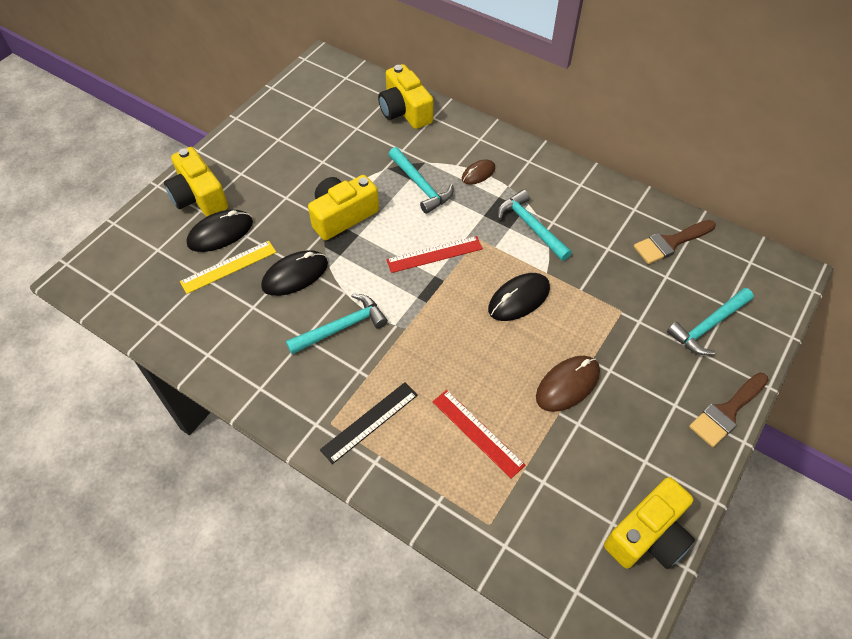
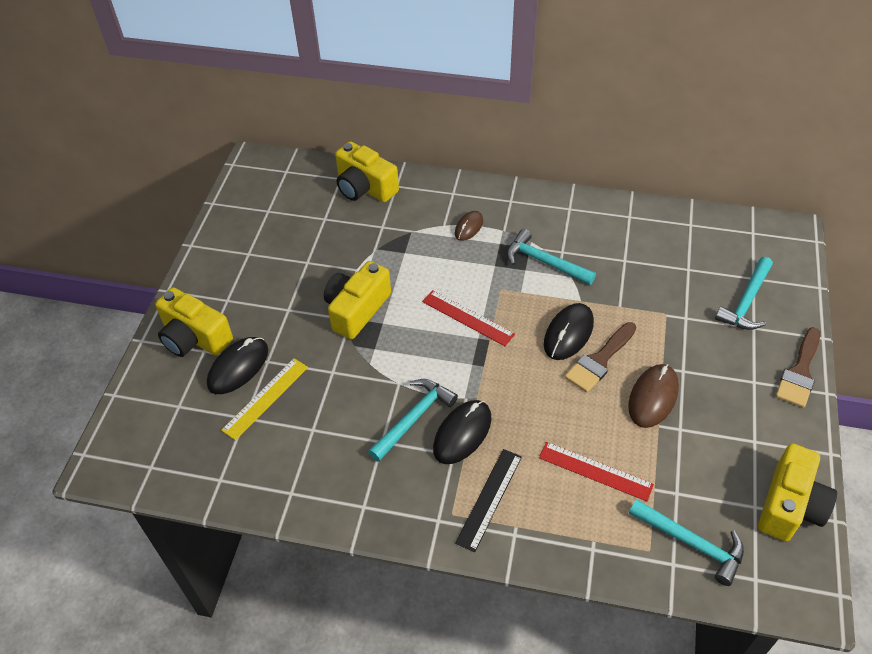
camera: 20 degrees left, 5 degrees down
(295, 275) = (339, 383): black mouse -> black mouse (462, 433)
(420, 186) = (419, 256): turquoise hammer -> turquoise hammer (691, 543)
(434, 254) = (467, 318): red ruler -> red ruler turned 75 degrees clockwise
(670, 243) = (676, 237): brown brush -> brown brush (599, 360)

